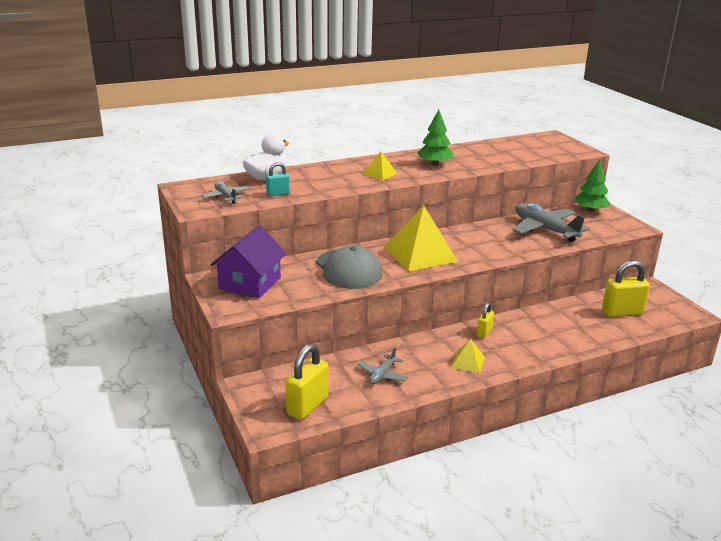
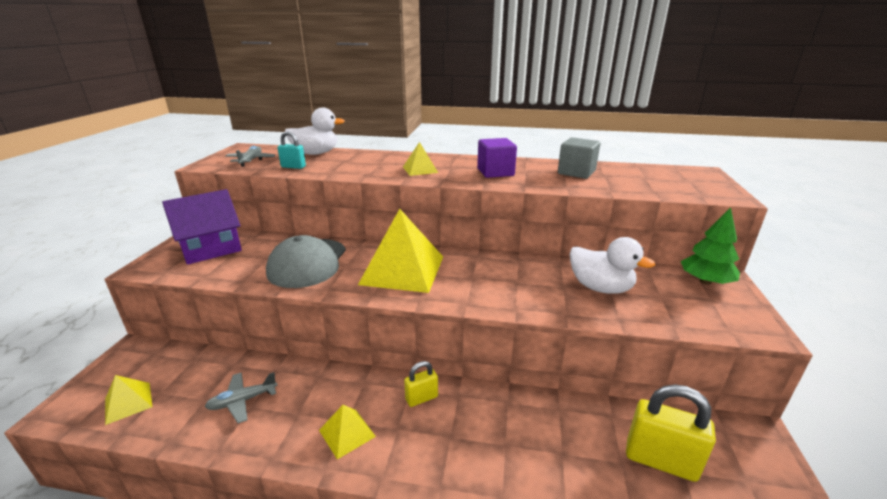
camera: 35 degrees right, 0 degrees up
(307, 406) = (128, 402): yellow padlock -> yellow pyramid
(434, 164) = (495, 172): green tree -> purple cube
(484, 152) = (576, 172): none -> grey cube
(544, 229) = (600, 288): grey plane -> white duck

